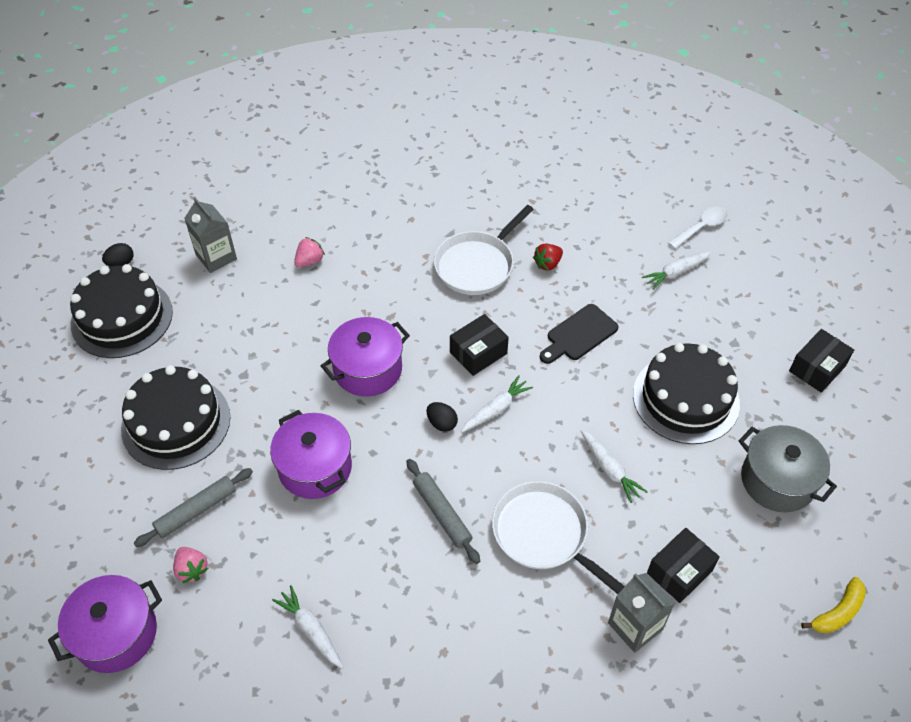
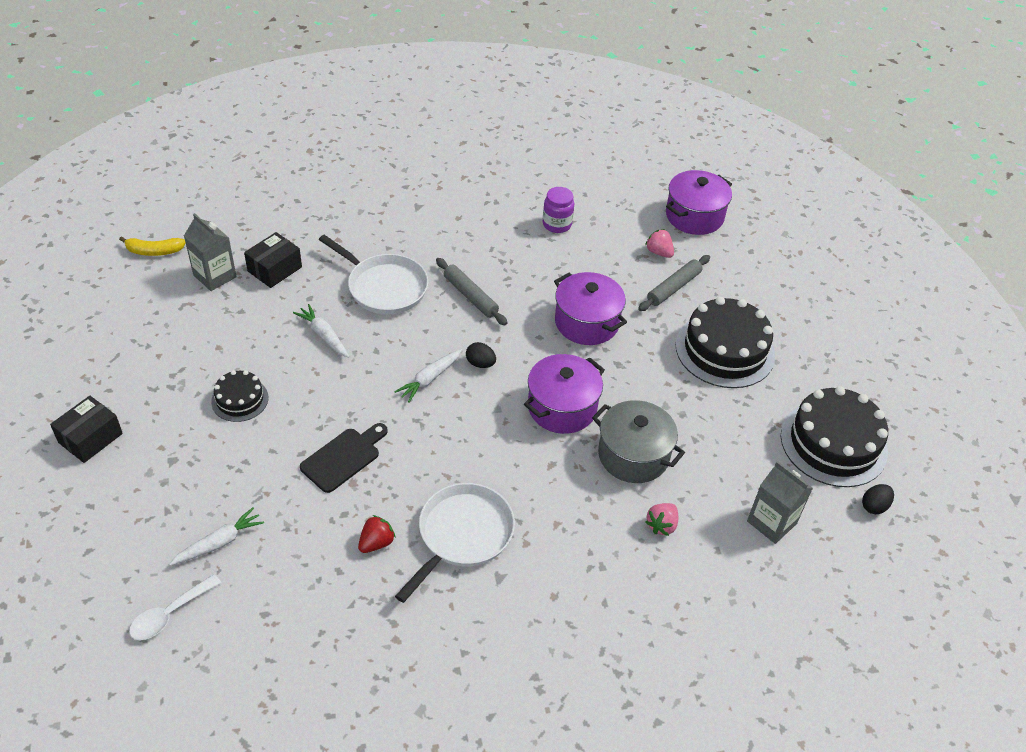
camera: 170 degrees right, 5 degrees down
(310, 629) = (557, 224): white carrot -> purple jar
(478, 353) = (451, 431): black box -> none
(635, 626) = (315, 237): grey carton -> grey carton (215, 276)
(685, 398) = (240, 399): black cake -> black cake, size x0.53
(777, 480) = (171, 335): grey pot -> grey pot (633, 455)
(838, 612) = (154, 251): yellow banana -> yellow banana turned 135 degrees counterclockwise

